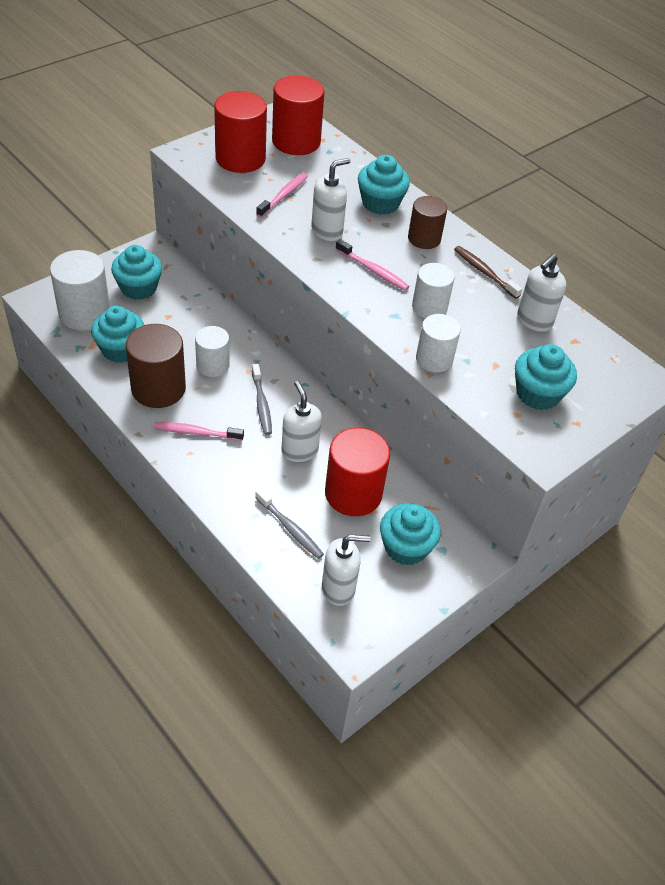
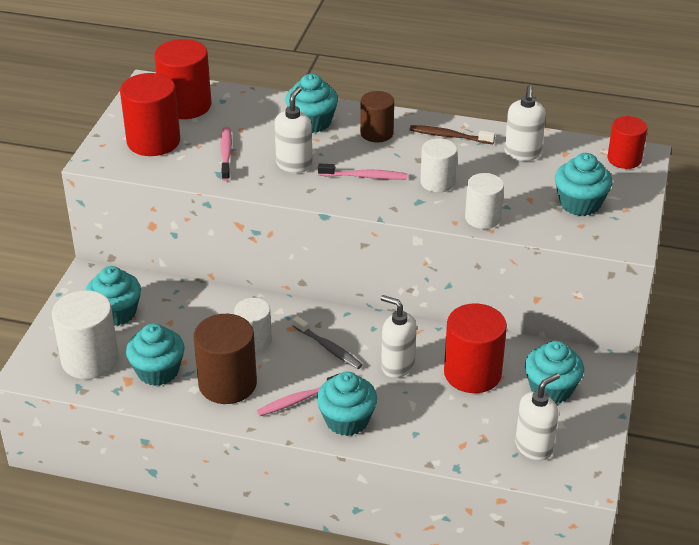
camera: 30 degrees left, 10 degrees down
(214, 471) = (347, 420): none -> turquoise cupcake
(290, 528) = (452, 427): grey toothbrush -> none
(626, 375) = (624, 159): none -> red cylinder

